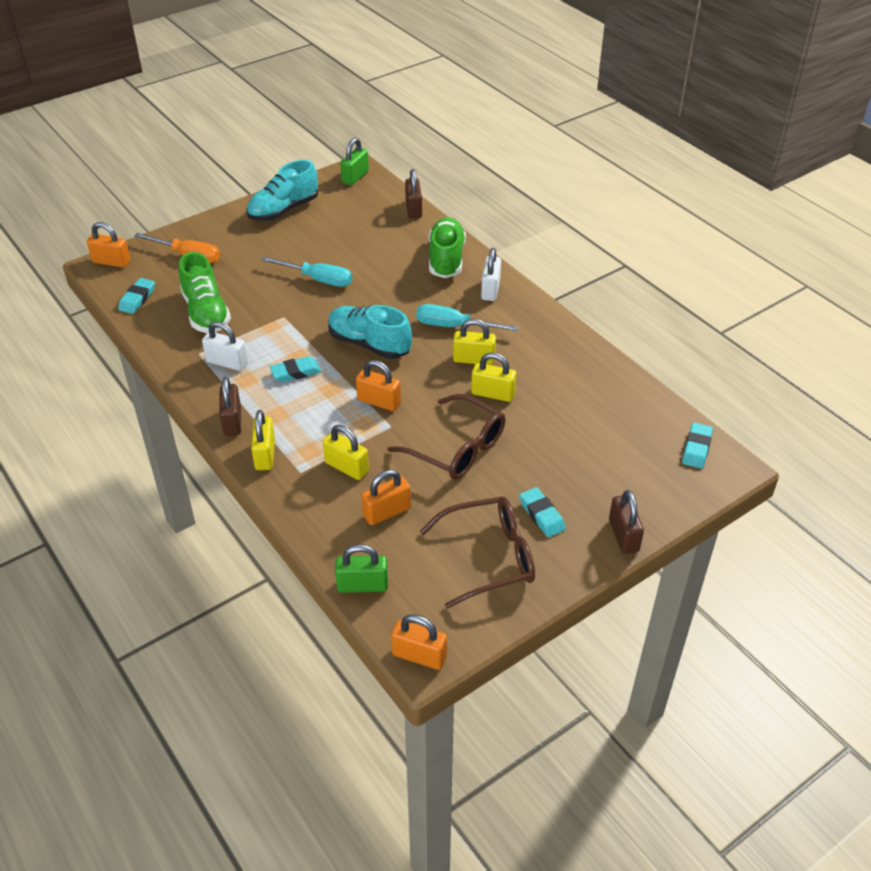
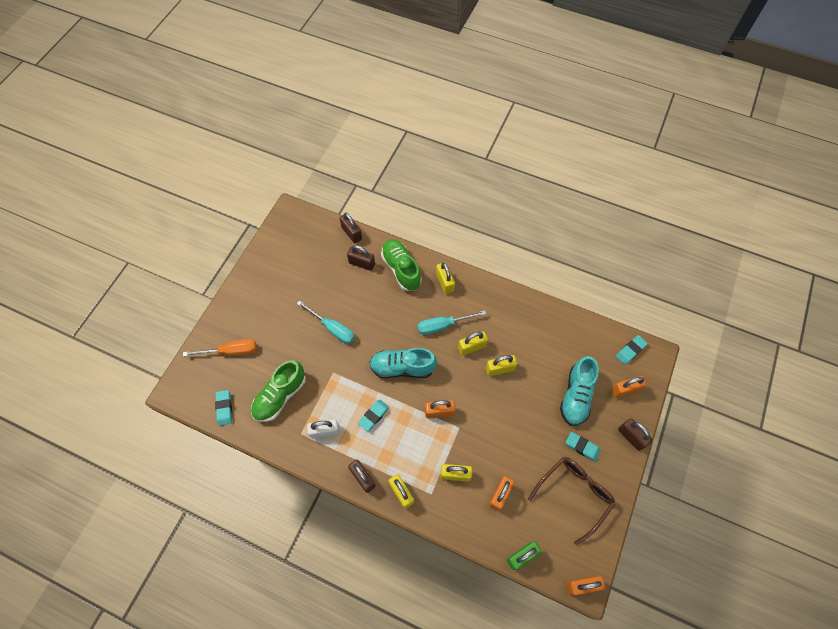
camera: 30 degrees left, 20 degrees up
(111, 262) = (180, 384): orange padlock -> orange padlock (625, 390)
(206, 313) = (280, 396): green shoe -> green shoe turned 90 degrees clockwise
(283, 210) = (266, 276): turquoise shoe -> turquoise shoe (576, 396)
(317, 279) = (332, 328): turquoise screwdriver -> turquoise screwdriver turned 45 degrees clockwise
(355, 177) = (293, 221): green padlock -> none
(402, 238) = (362, 263): none -> brown padlock
(457, 448) = (507, 423): brown glasses -> none
(490, 290) = (444, 282): white padlock -> yellow padlock
(696, 448) = (630, 351): turquoise eraser -> turquoise eraser turned 60 degrees clockwise

